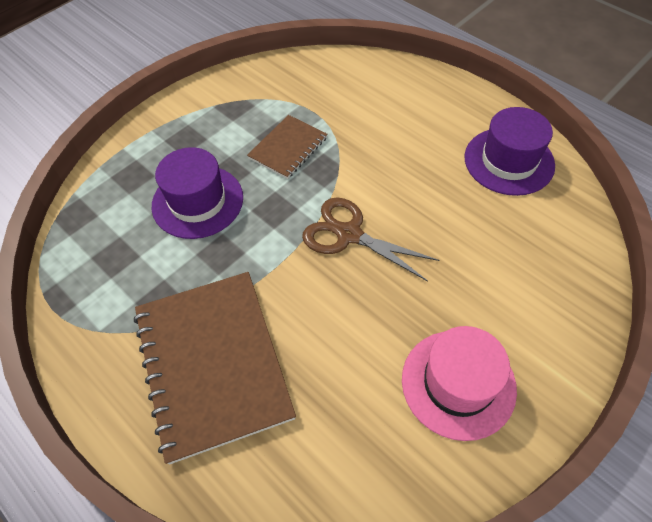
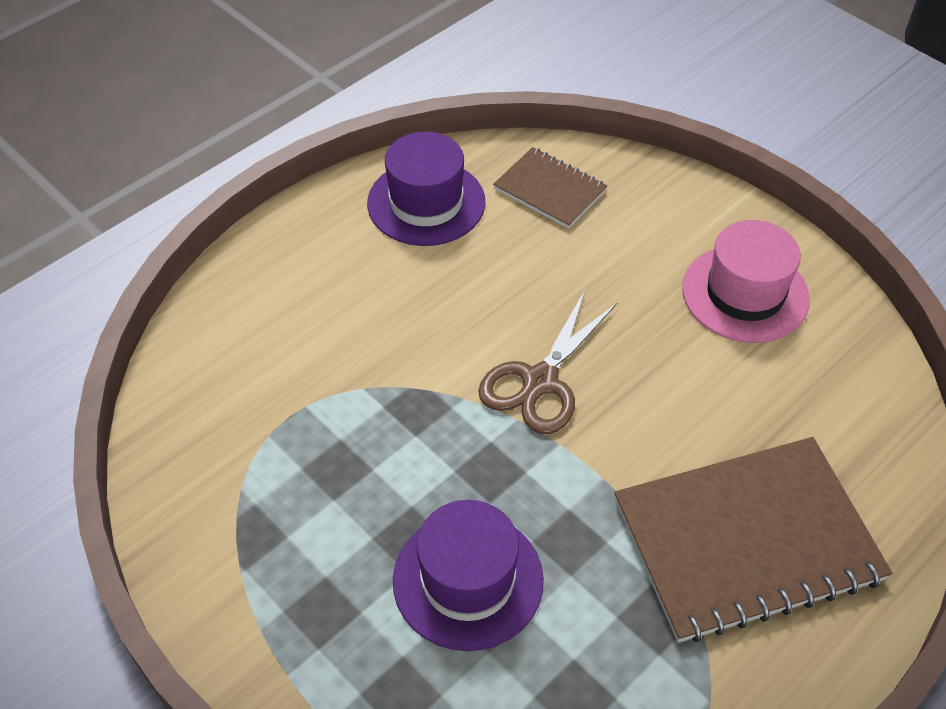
camera: 90 degrees left, 5 degrees down
(288, 148) = (366, 453): brown notebook -> brown notebook (549, 190)

